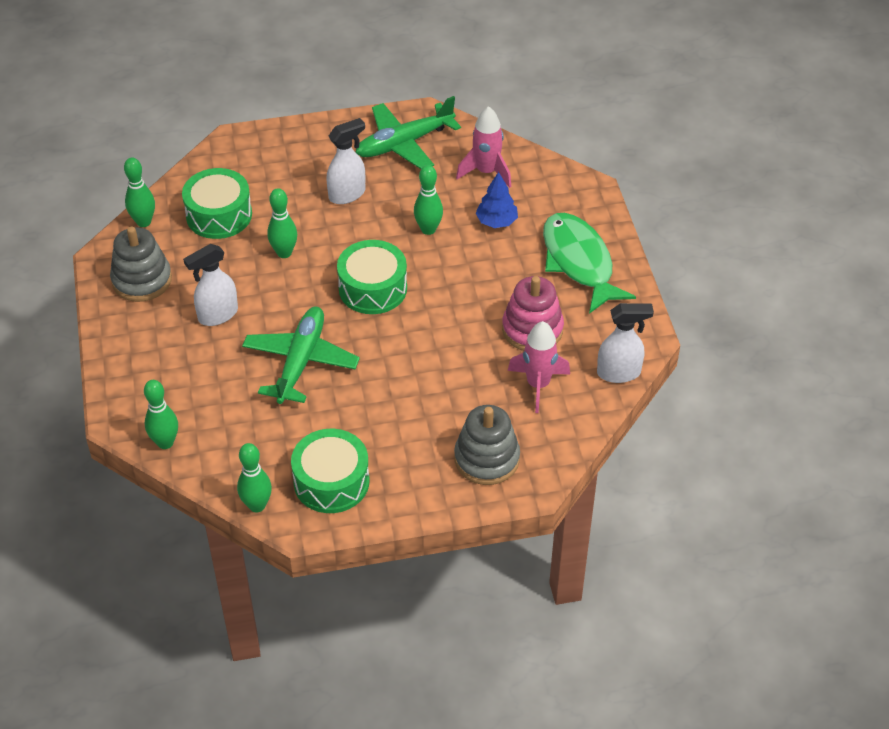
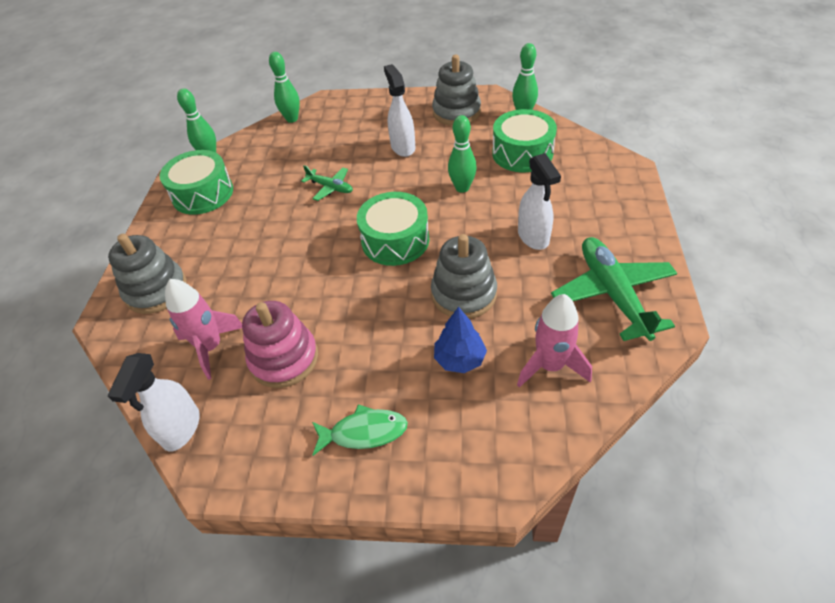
camera: 110 degrees right, 0 degrees up
(301, 361) = (330, 187): green plane -> green plane, size x0.52
(428, 229) = (464, 294): green bowling pin -> grey stacking toy
(579, 262) = (364, 432): green fish -> green fish, size x0.55

